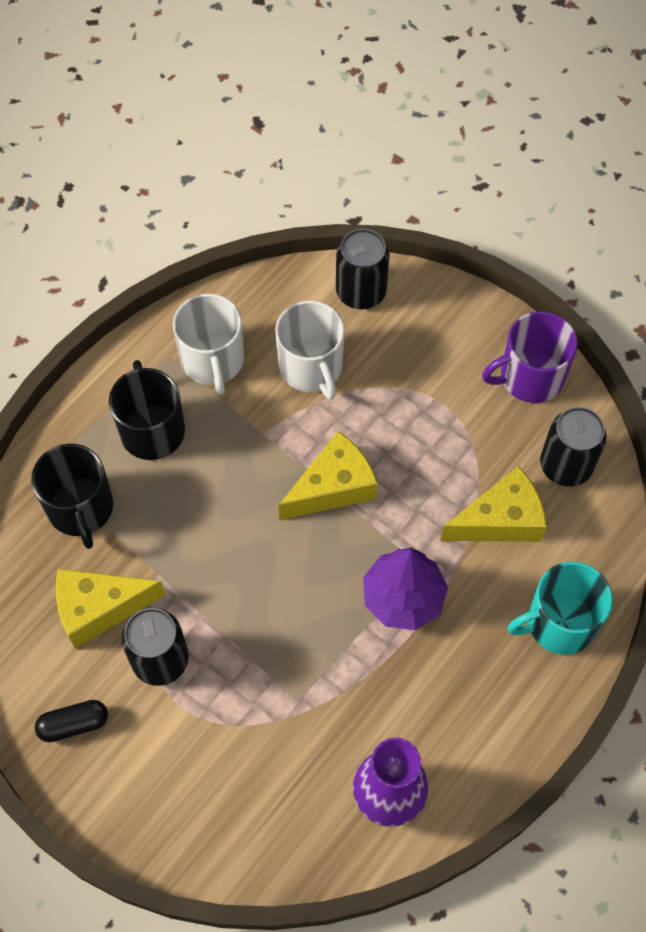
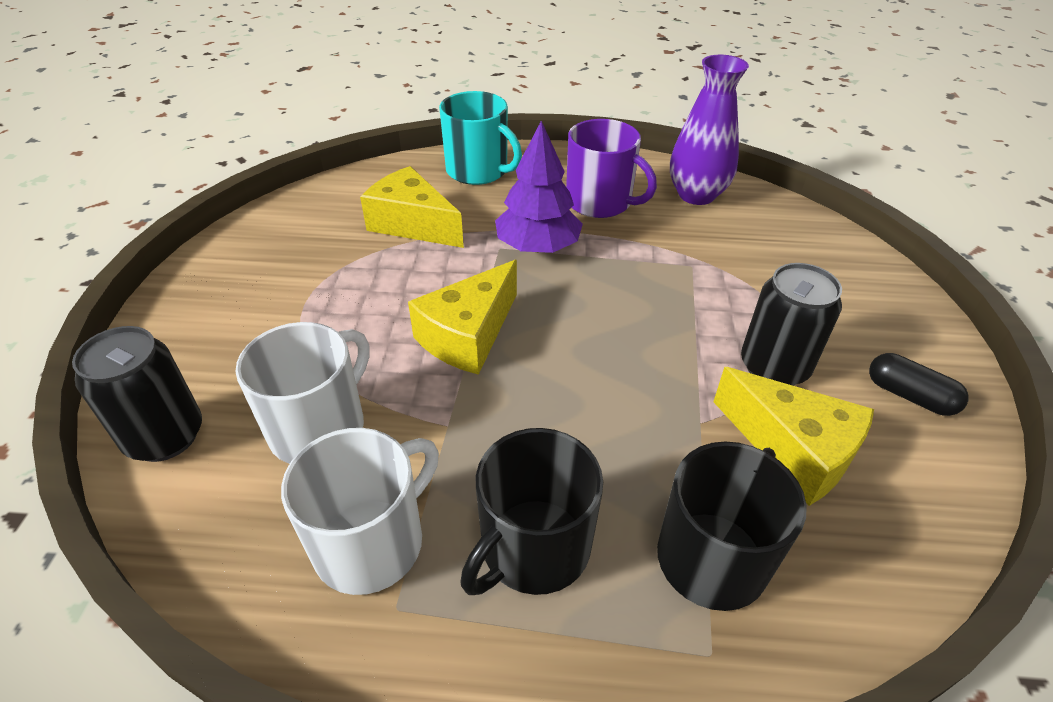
camera: 125 degrees left, 20 degrees down
(333, 487) = (468, 335): yellow cheese -> yellow cheese turned 75 degrees counterclockwise
(529, 377) = (235, 260): purple mug -> purple mug (600, 202)
(566, 465) = (327, 210): black can -> none

